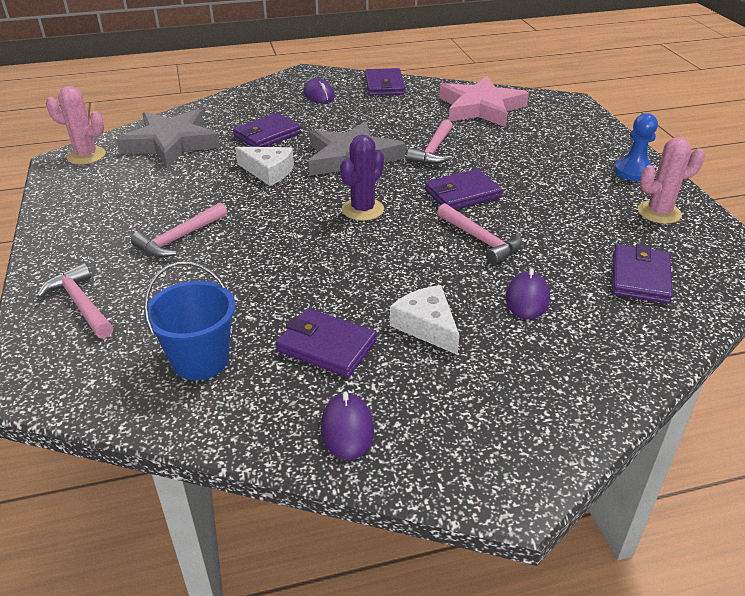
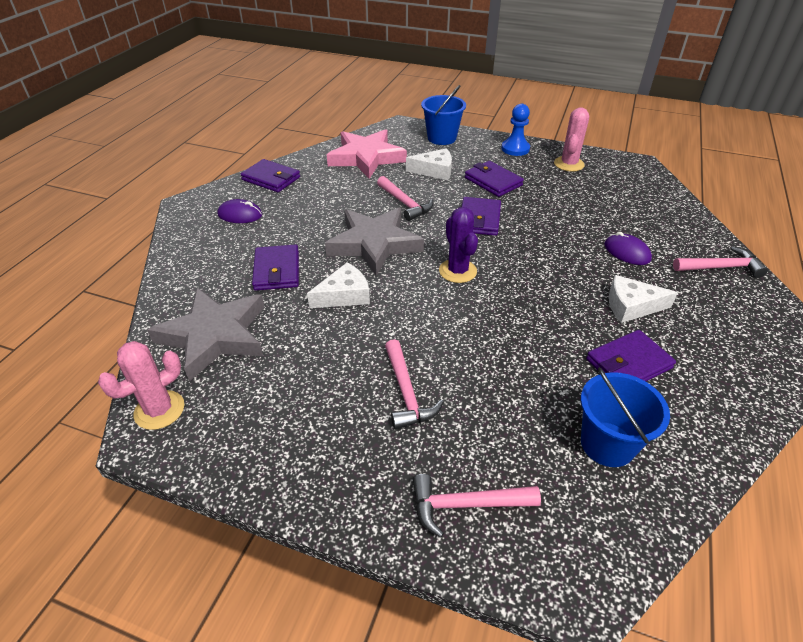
camera: 55 degrees left, 5 degrees up
(347, 429) = (728, 392): purple mouse -> none
(480, 240) = (545, 238): pink hammer -> pink hammer (720, 267)
(512, 145) = (434, 171): none -> white cheese
(581, 128) = (442, 138): none -> blue bucket
(640, 277) = (632, 203): purple wallet -> purple wallet (493, 181)

